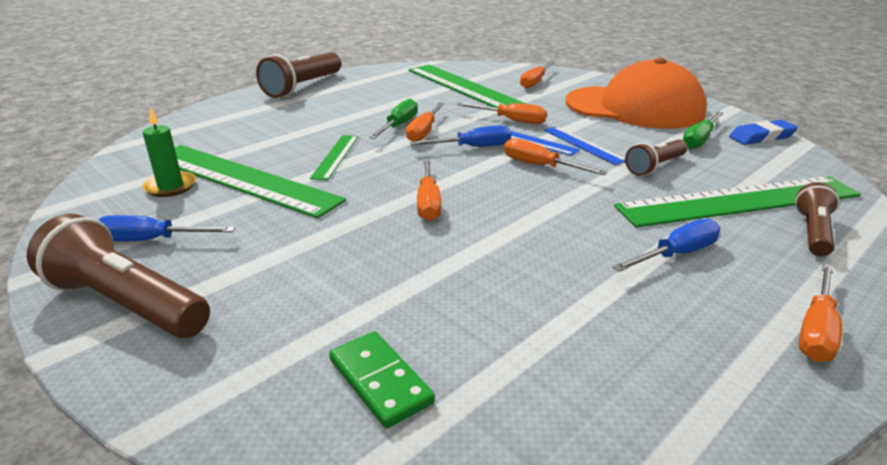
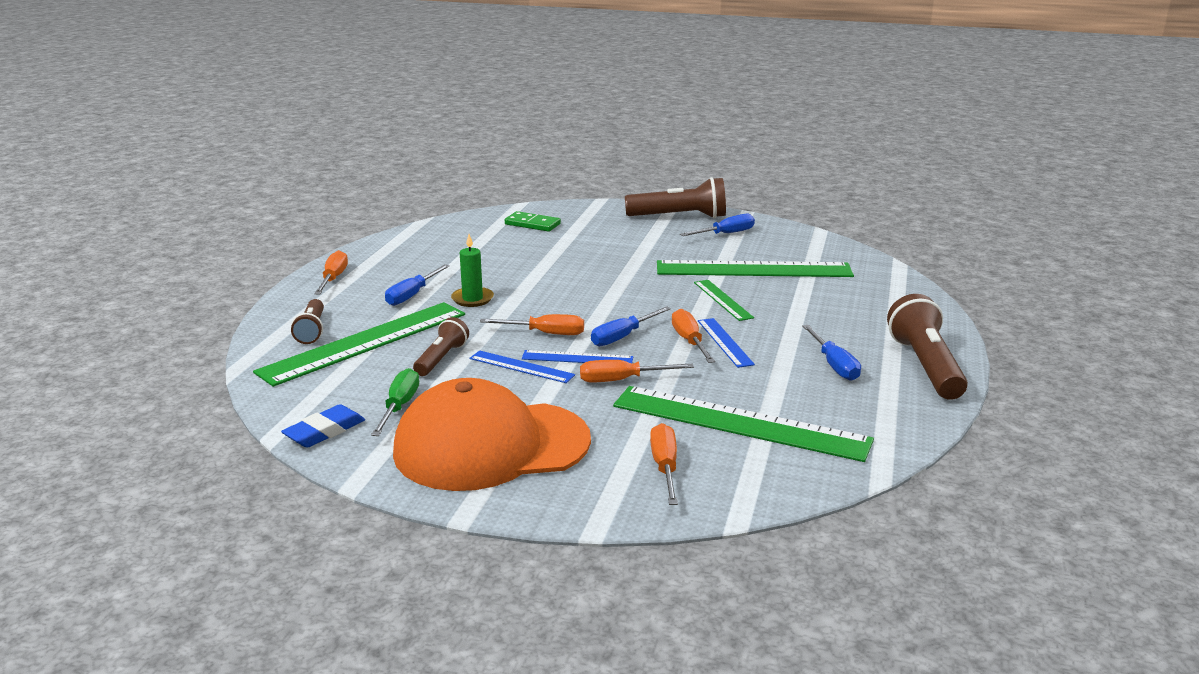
camera: 150 degrees right, 5 degrees down
(170, 187) = (786, 255): green candle -> green candle (472, 299)
(354, 98) = (834, 365): none -> blue screwdriver
(398, 125) = (725, 342): green screwdriver -> blue ruler
(428, 202) = (600, 286): orange screwdriver -> none

